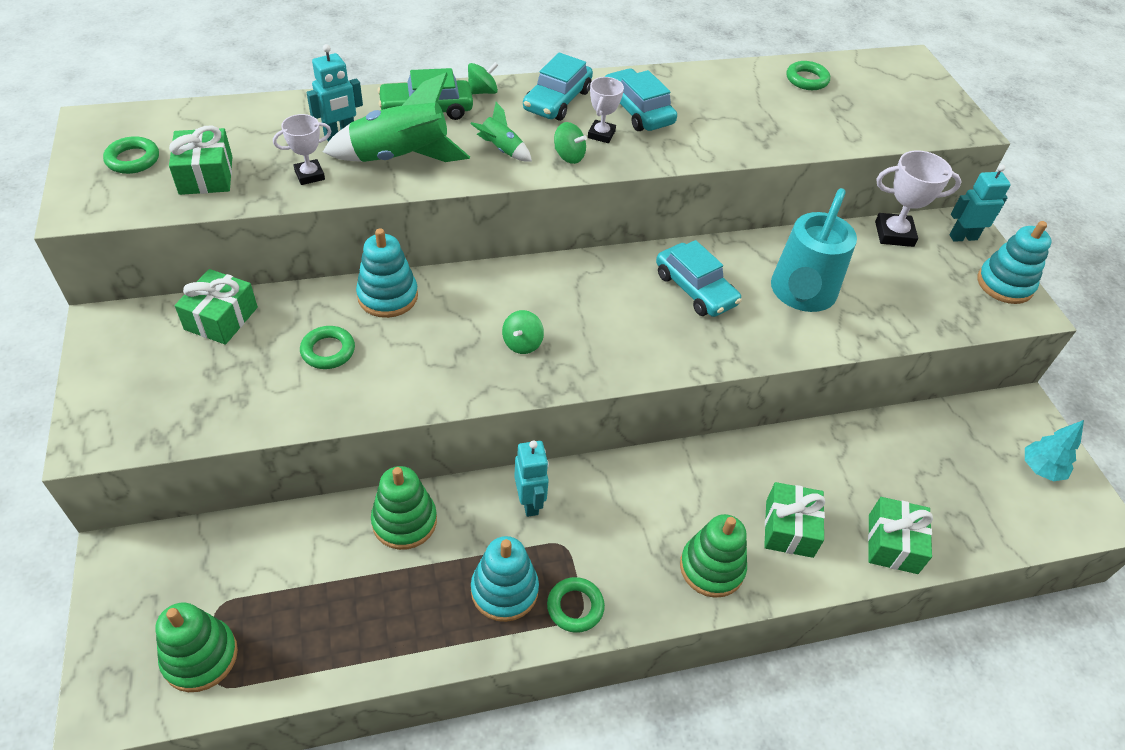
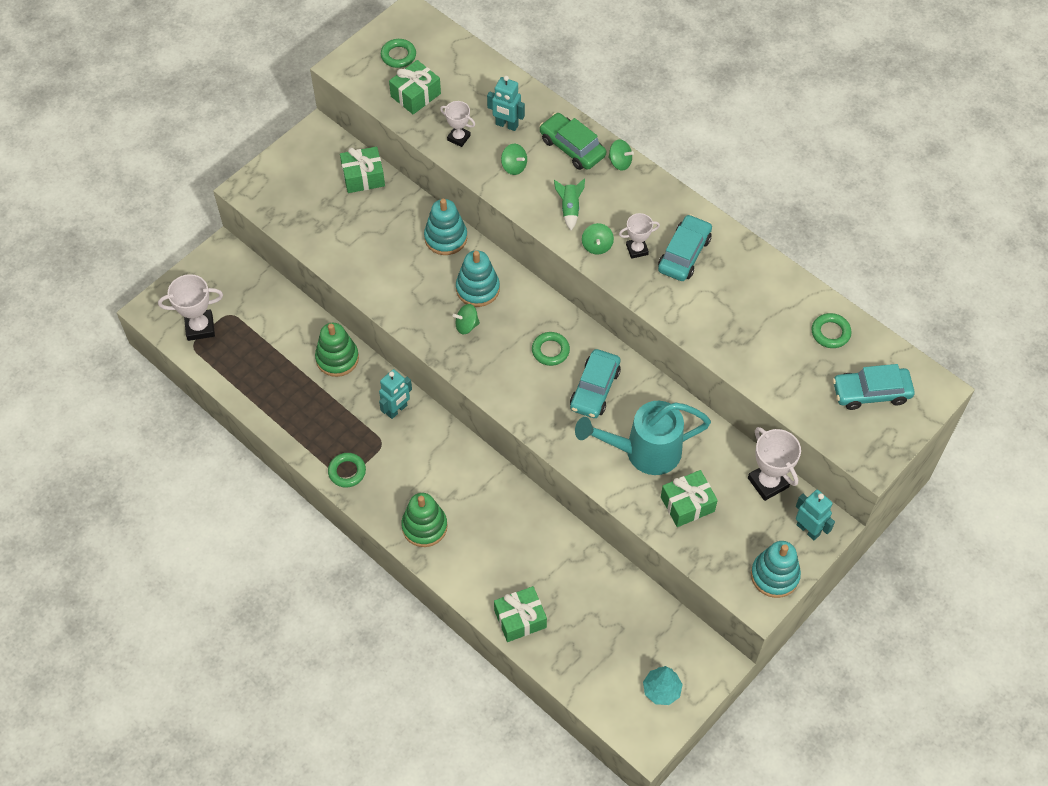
camera: 60 degrees right, 10 degrees up
(200, 657) = (200, 327): green stacking toy -> white trophy
(328, 351) = (382, 240): green ring -> green ring (550, 350)
(400, 157) = (514, 166): green rocket -> green spinning top
(504, 590) = (332, 432): turquoise stacking toy -> turquoise stacking toy (477, 289)
(557, 100) = (651, 205): turquoise car -> turquoise car (871, 392)
(789, 528) = (486, 555): green gift -> green gift (687, 504)

